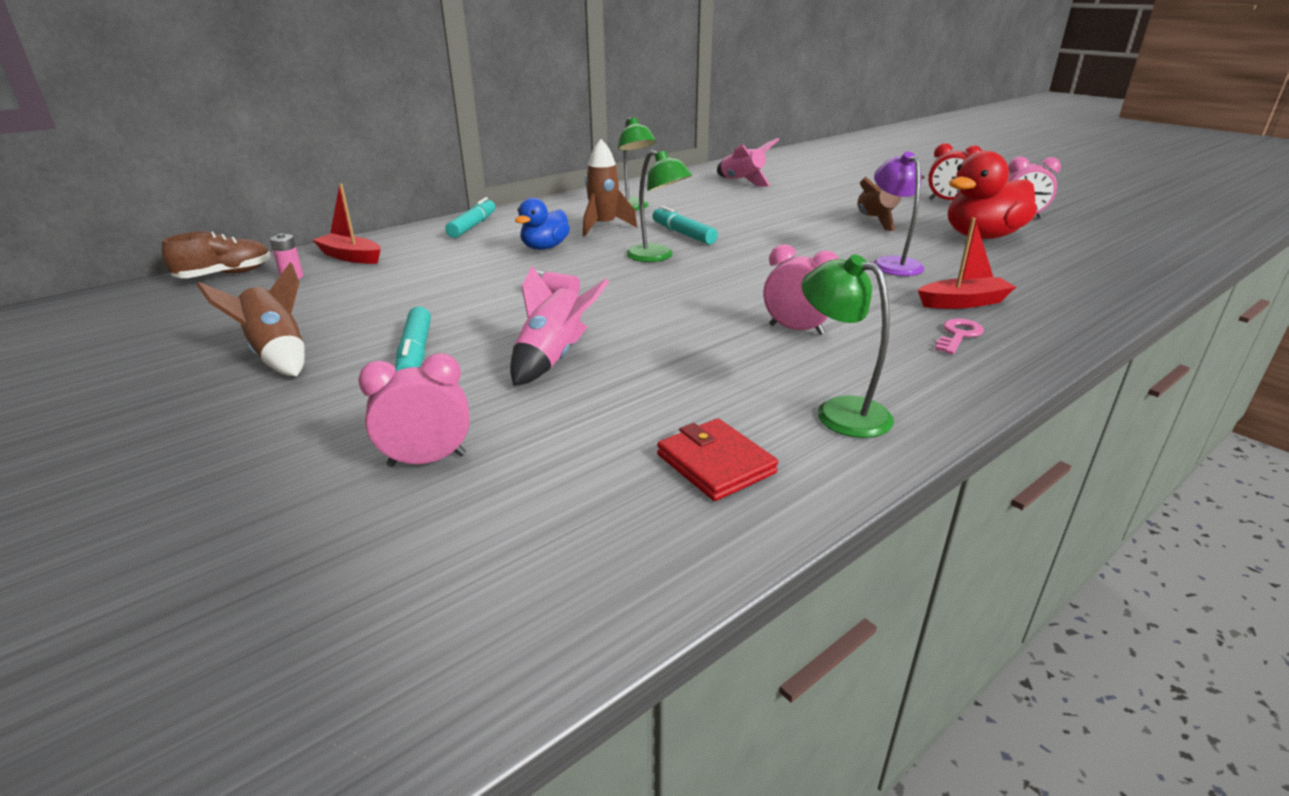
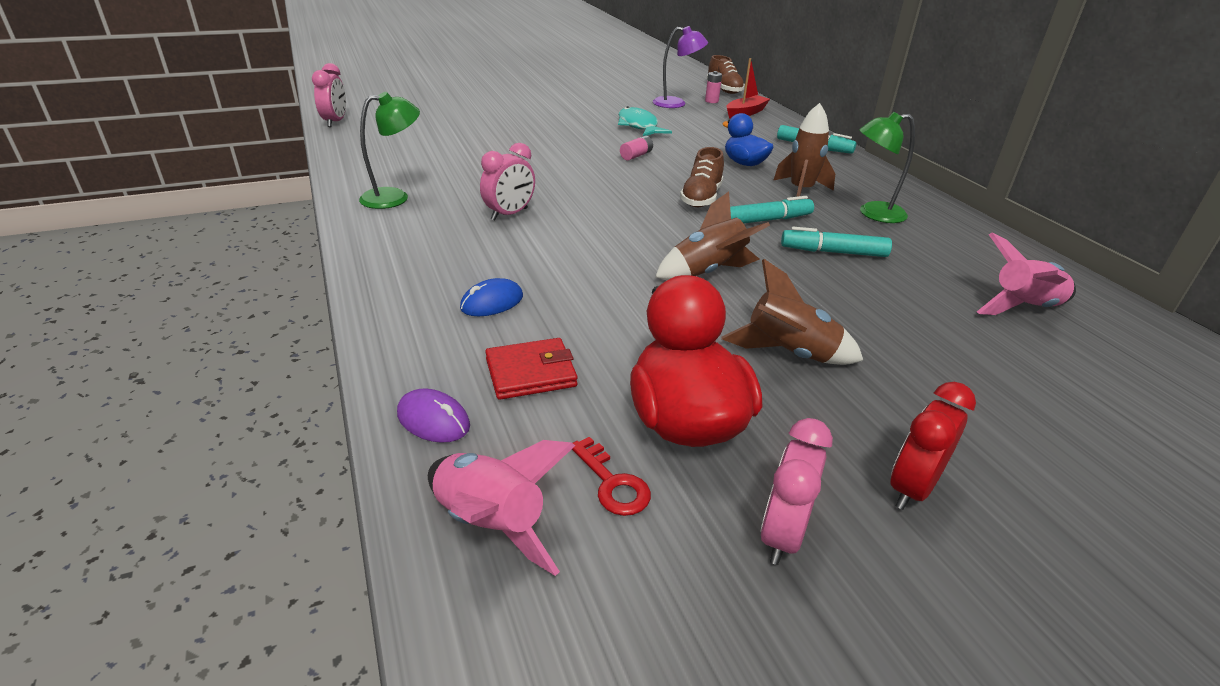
camera: 105 degrees right, 5 degrees up
(277, 355) = (595, 98): brown rocket -> brown rocket (708, 272)
(415, 353) = (573, 120): turquoise marker -> turquoise marker (833, 252)
(427, 460) = (463, 117): pink clock -> pink clock (335, 122)
(431, 306) = (639, 126): none -> turquoise fish
(553, 359) = (536, 145): pink rocket -> pink rocket (491, 524)
(657, 257) = (701, 198): green lamp -> brown shoe
(715, 464) = (390, 160): red wallet -> red wallet (531, 373)
(892, 263) = (619, 304): purple lamp -> purple lamp (676, 103)
(958, 335) = (436, 271): pink key -> none
(963, 302) = (492, 302): red boat -> blue mouse
(1057, 245) = (612, 483): none -> red key
(1109, 291) = (433, 420): none -> purple mouse

